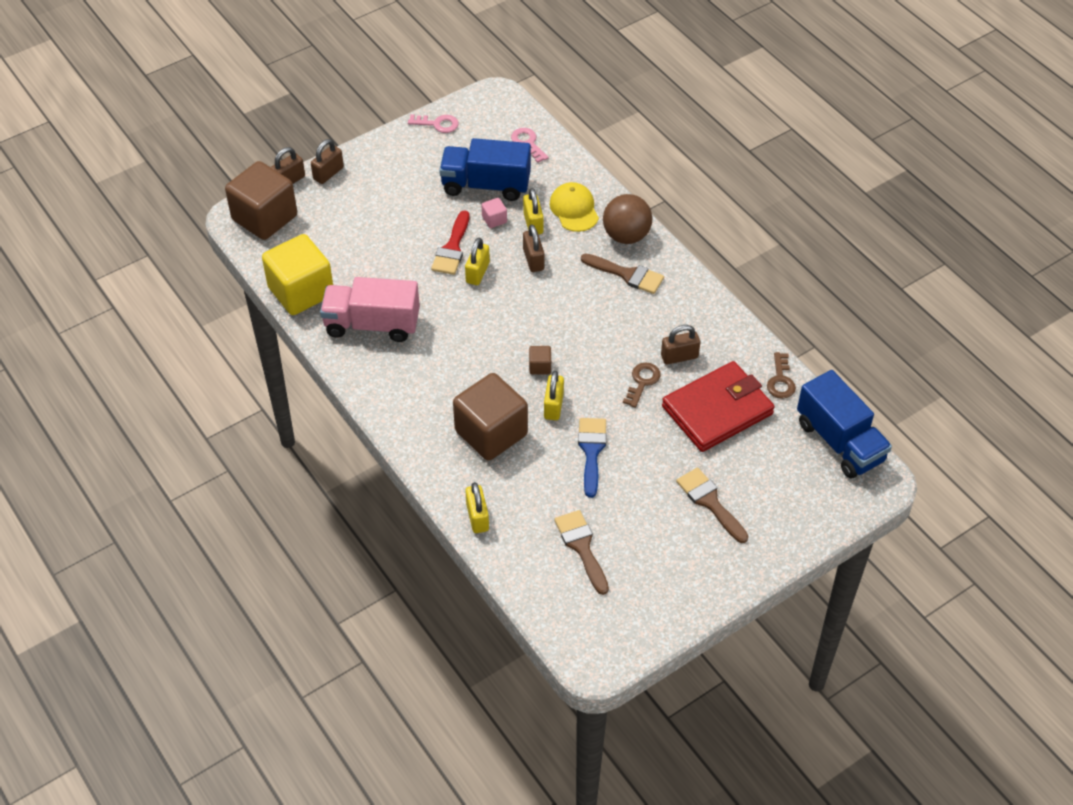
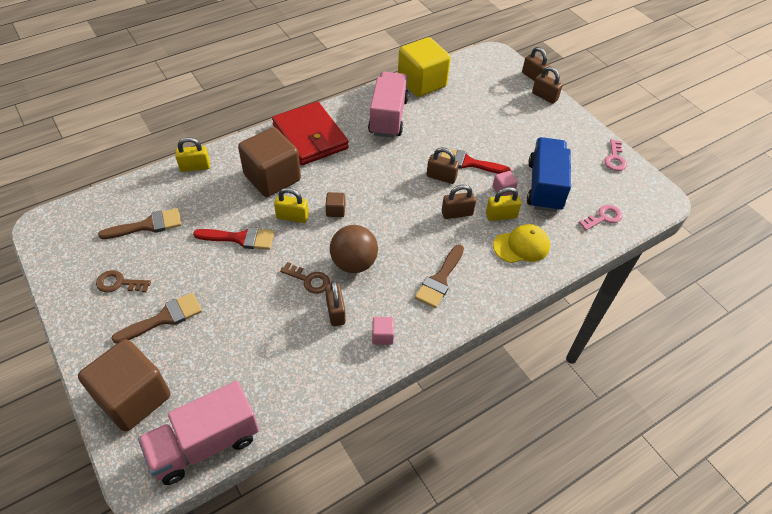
camera: 90 degrees right, 0 degrees up
(265, 218) = (494, 66): brown cube -> brown cube (133, 397)
(477, 273) = (441, 177): yellow padlock -> brown padlock
(591, 451) = (240, 238): blue brush -> red brush
(626, 236) = (490, 283): brown ball -> brown ball (354, 263)
(702, 318) = (382, 336): none -> pink cube
(717, 410) = (267, 336): red wallet -> red wallet (310, 136)
(780, 380) = (294, 397): brown key -> brown key (119, 283)
(839, 442) = (205, 444): blue truck -> pink truck

